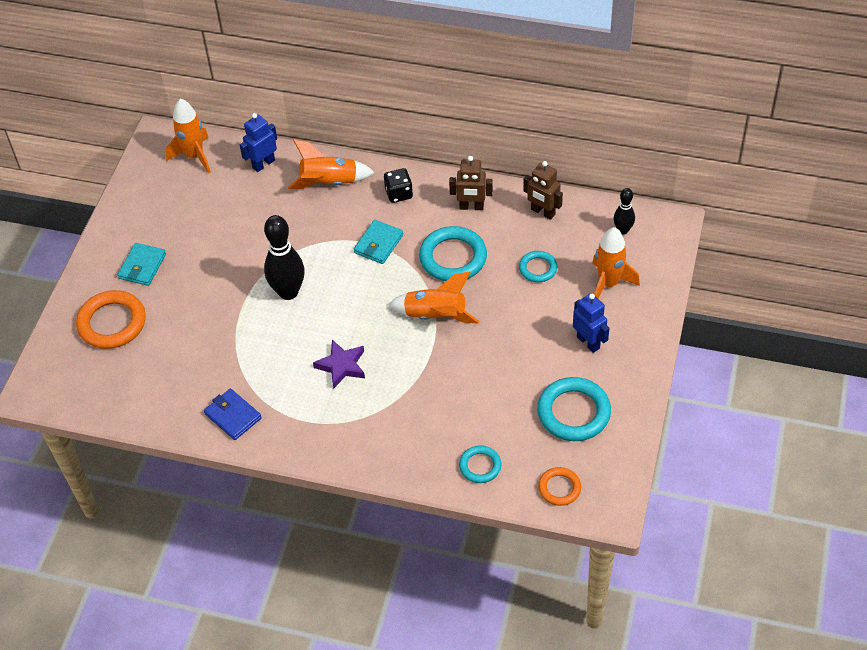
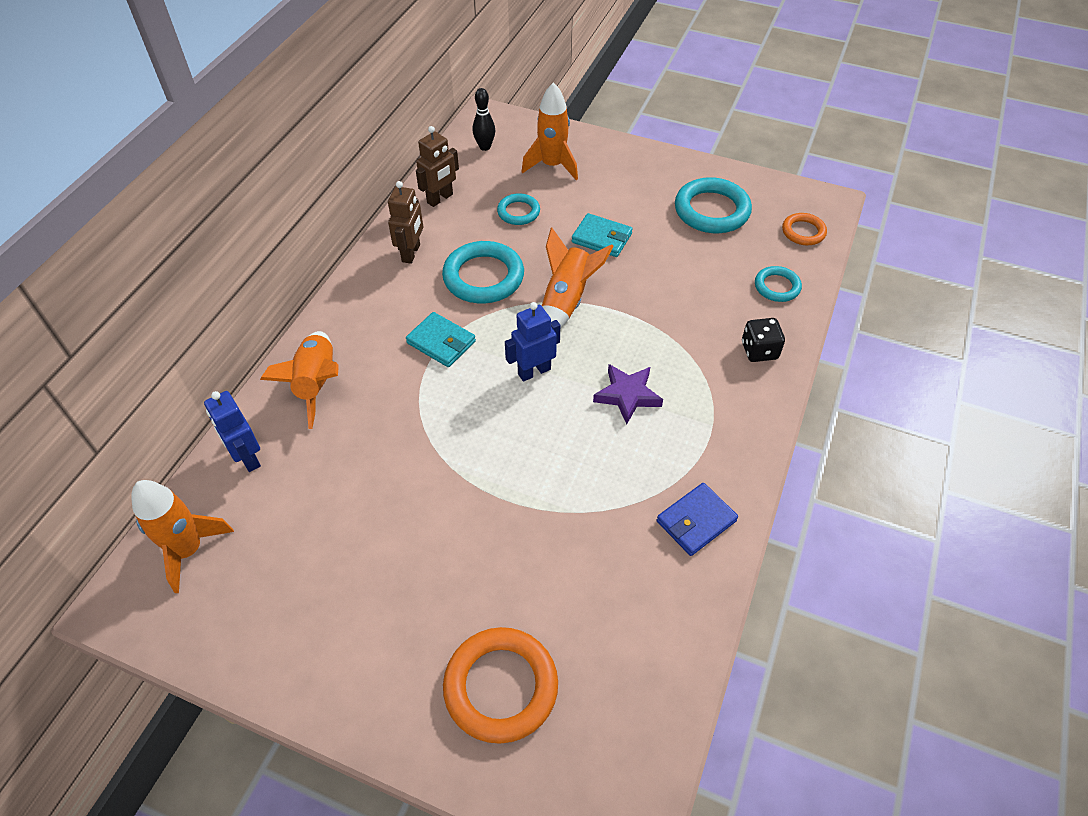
camera: 85 degrees left, 0 degrees up
(142, 266) = (394, 636): turquoise wallet -> turquoise wallet (601, 238)
(288, 292) = (495, 443): black bowling pin -> none
(399, 194) = (365, 315): black dice -> black dice (759, 351)
(588, 342) = (625, 189): blue robot -> blue robot (534, 371)

